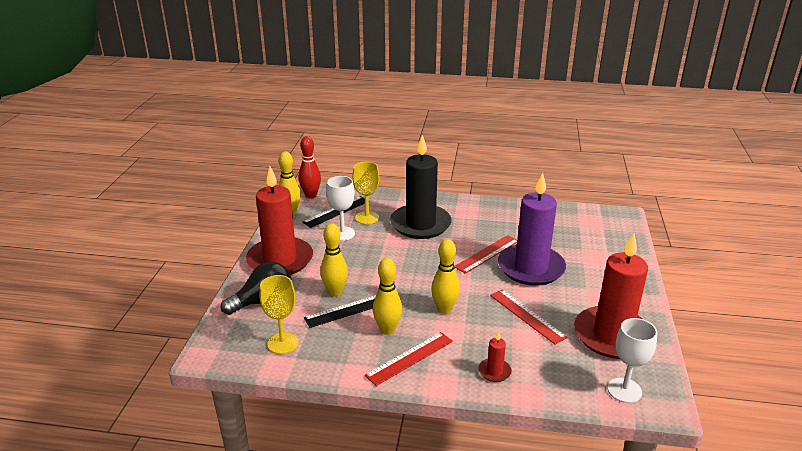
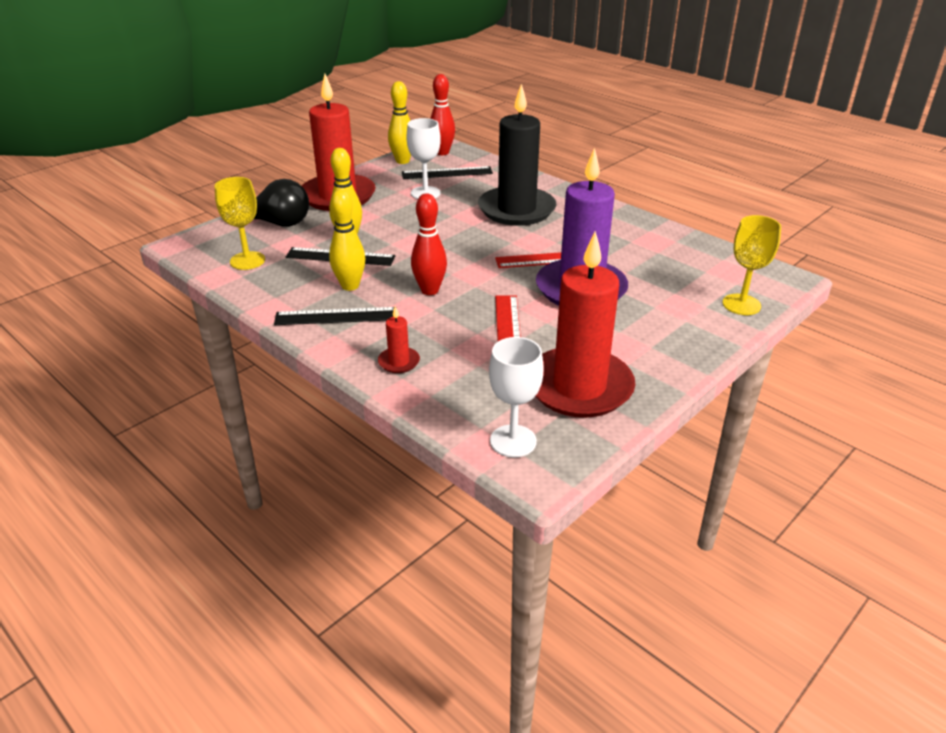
camera: 35 degrees right, 5 degrees up
(367, 218) = (469, 187): yellow goblet -> yellow goblet (741, 304)
(409, 358) = (336, 316): red ruler -> black ruler
(444, 309) = (429, 290): yellow bowling pin -> red bowling pin

